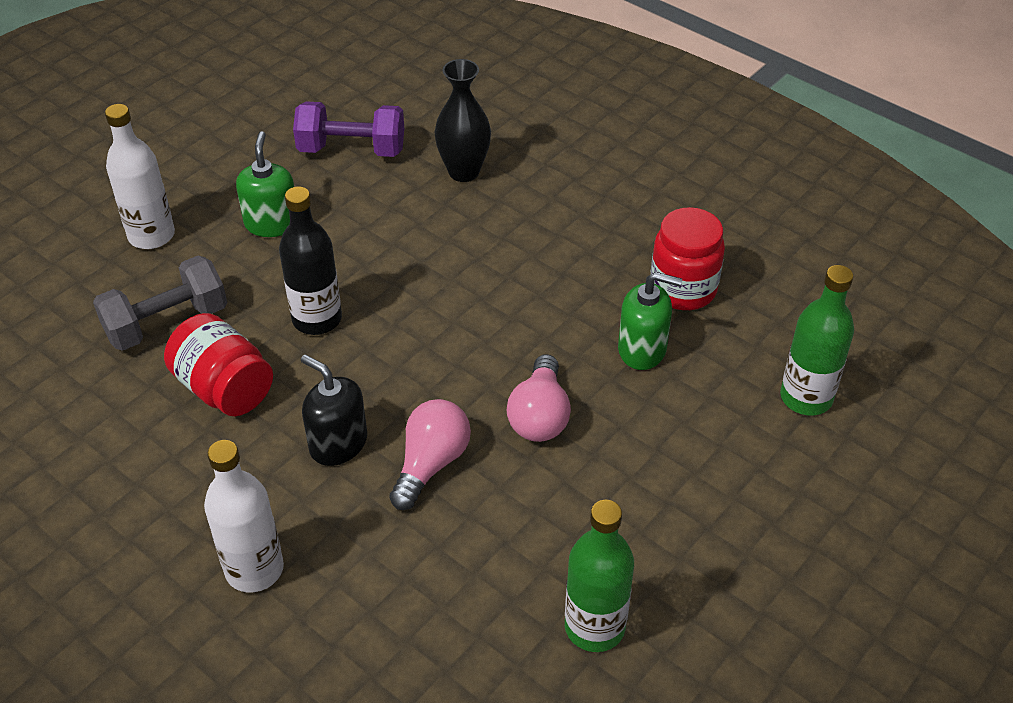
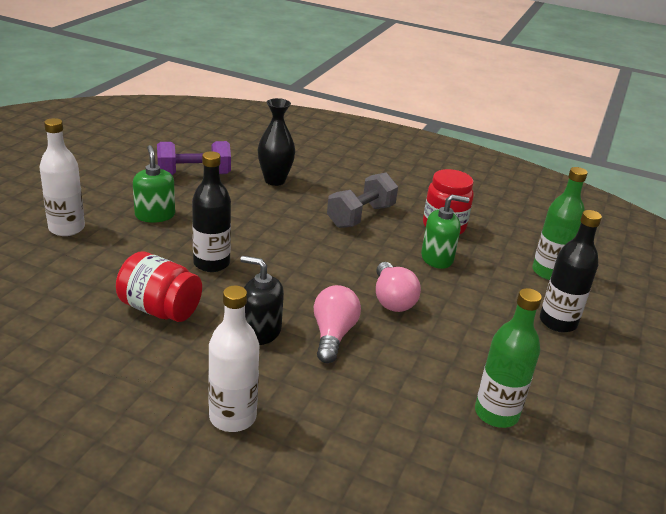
camera: 20 degrees left, 15 degrees down
(167, 323) = (98, 276): grey dumbbell -> grey dumbbell (360, 216)
(768, 492) = (558, 322): none -> black bottle

